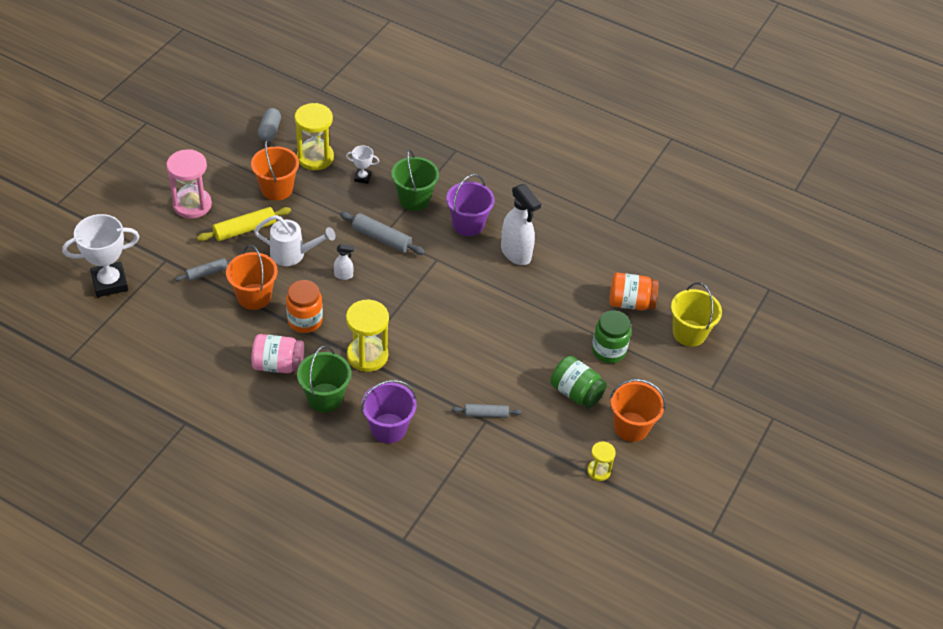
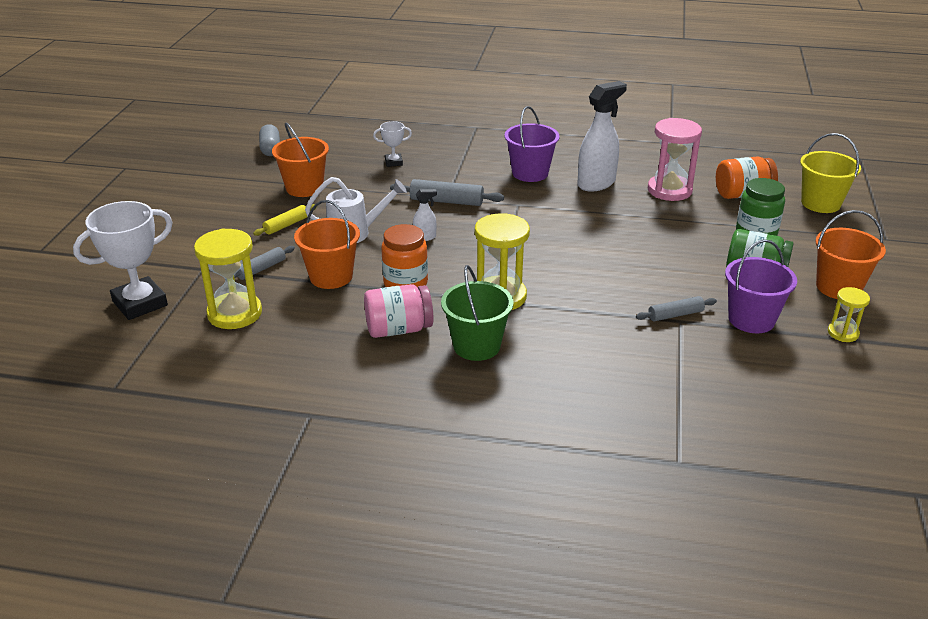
camera: 15 degrees left, 15 degrees down
(192, 205) = (212, 218): pink hourglass -> pink hourglass (669, 190)
(245, 229) = (286, 225): yellow rolling pin -> yellow rolling pin, size x0.65
(315, 157) = (332, 158): yellow hourglass -> yellow hourglass (235, 313)
(388, 428) = (574, 355): purple bucket -> purple bucket (751, 319)
(414, 199) = (459, 167): green bucket -> none
(516, 253) = (596, 183): white spray bottle -> white spray bottle turned 75 degrees counterclockwise

